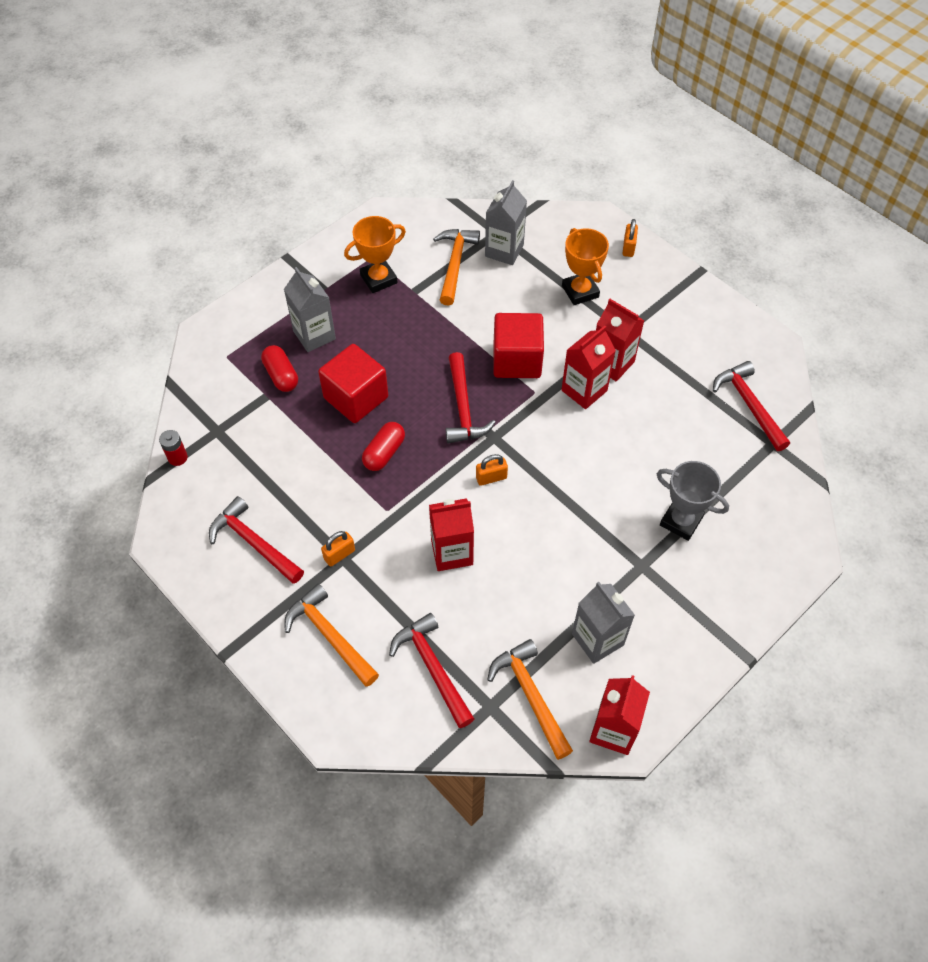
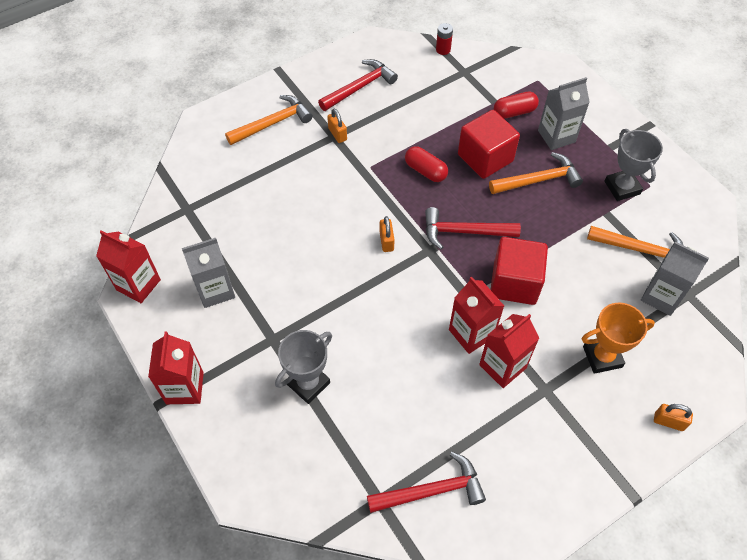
camera: 100 degrees right, 0 degrees up
(378, 279) = (622, 187): orange trophy -> grey trophy
(433, 668) = (228, 179): red hammer -> none
(452, 552) = (321, 203): red carton -> red carton (185, 388)
(531, 696) = (185, 236): orange hammer -> orange hammer (538, 180)

